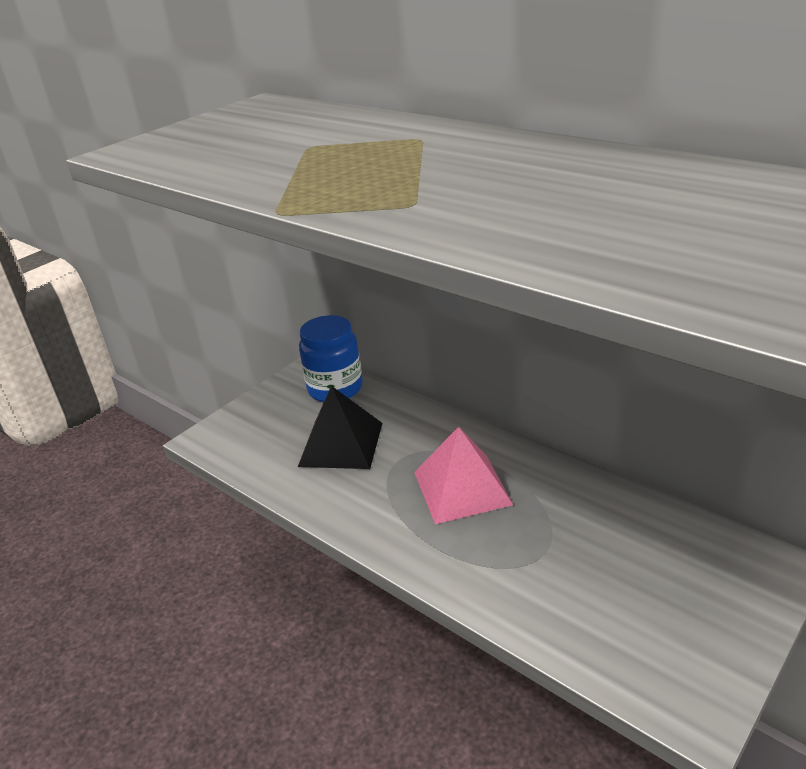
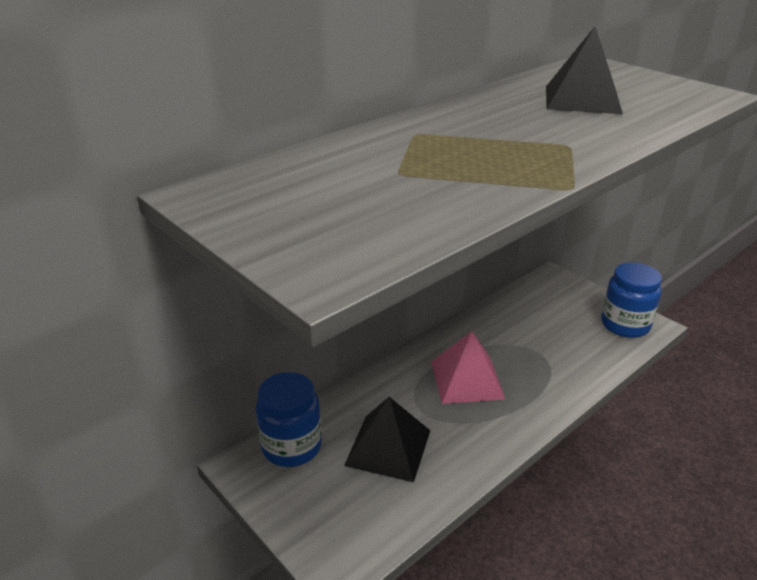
camera: 85 degrees left, 0 degrees up
(620, 201) = (582, 99): none -> black pyramid
(674, 667) = (625, 325): none -> blue jar

